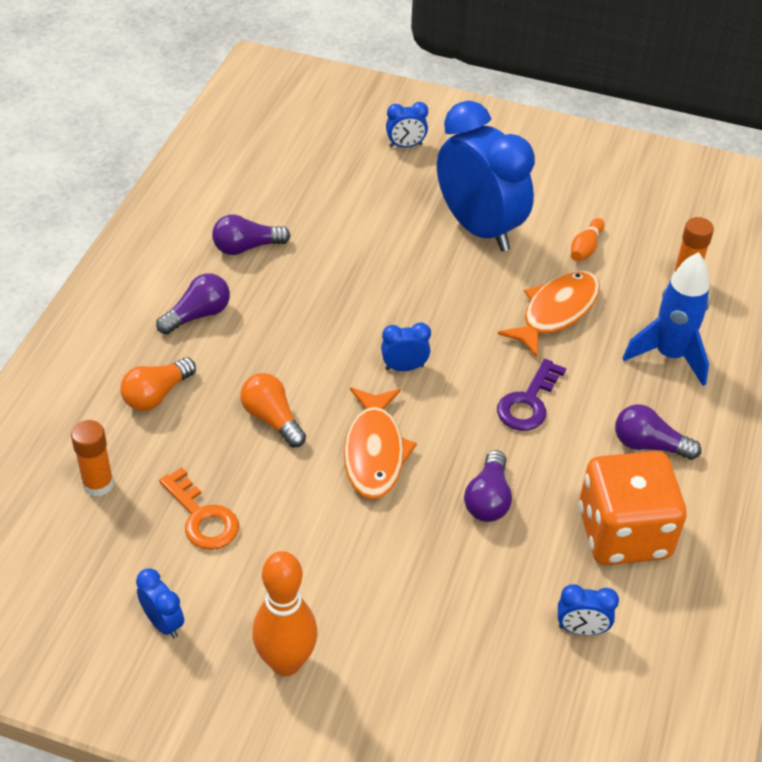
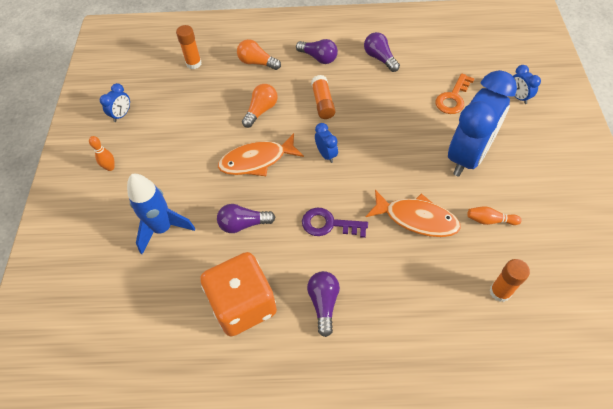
camera: 75 degrees right, 10 degrees up
(202, 517) = (187, 106): orange key -> orange key (453, 98)
(286, 662) = (110, 167): orange bowling pin -> orange bowling pin, size x0.50
(299, 340) = (323, 103): none -> orange glue stick
(581, 629) = (164, 298): blue clock -> none
(669, 356) = (414, 298): blue rocket -> blue rocket (163, 228)

